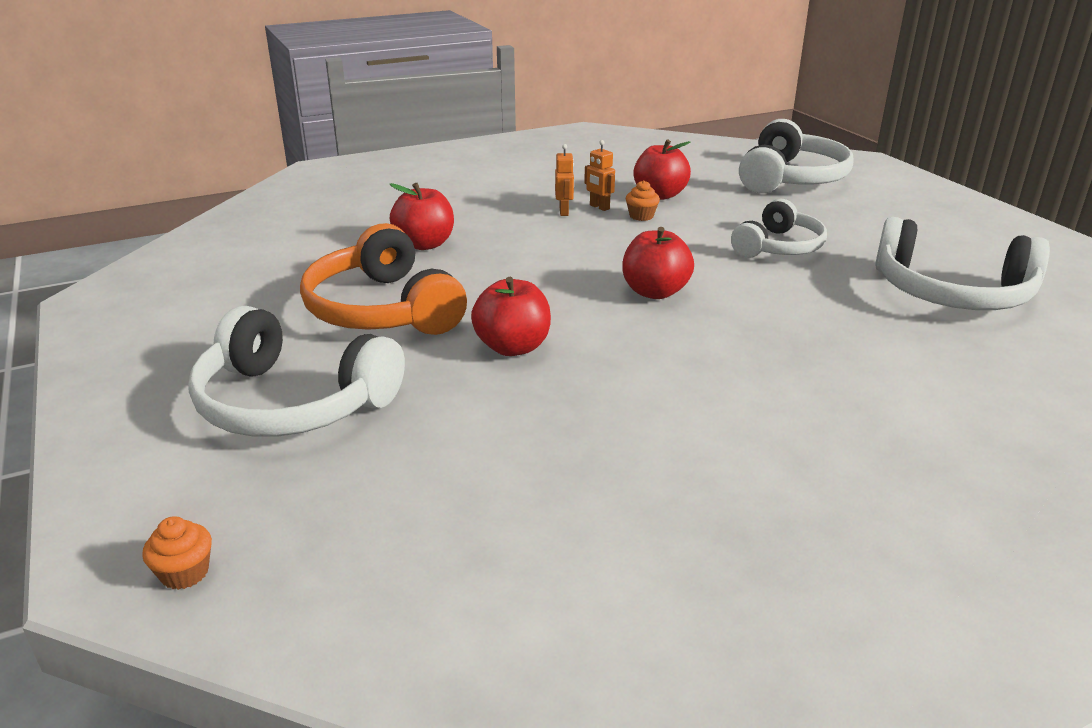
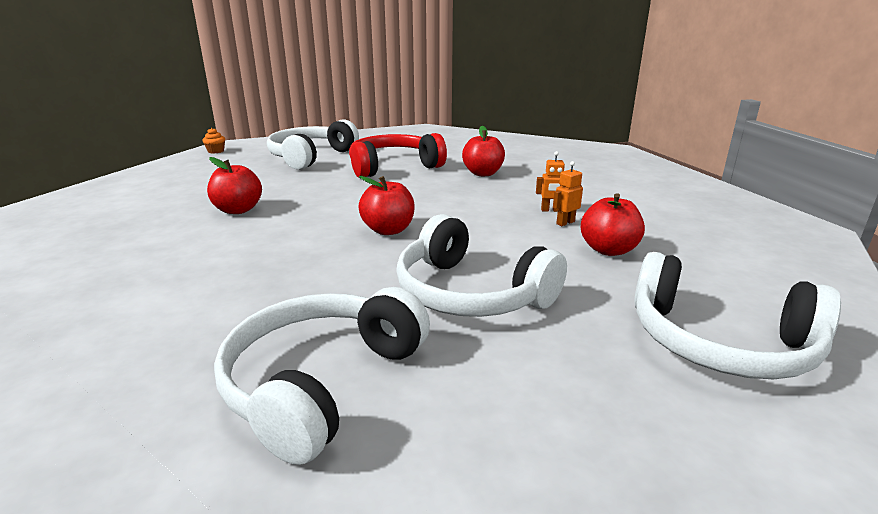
camera: 95 degrees right, 5 degrees down
(382, 309) = (393, 167): orange headphones -> red headphones
(513, 347) = (333, 191): red apple -> red apple (238, 210)
(641, 216) = (546, 237): orange cupcake -> none
(778, 247) = (470, 293): white headphones -> white headphones, size x1.52

